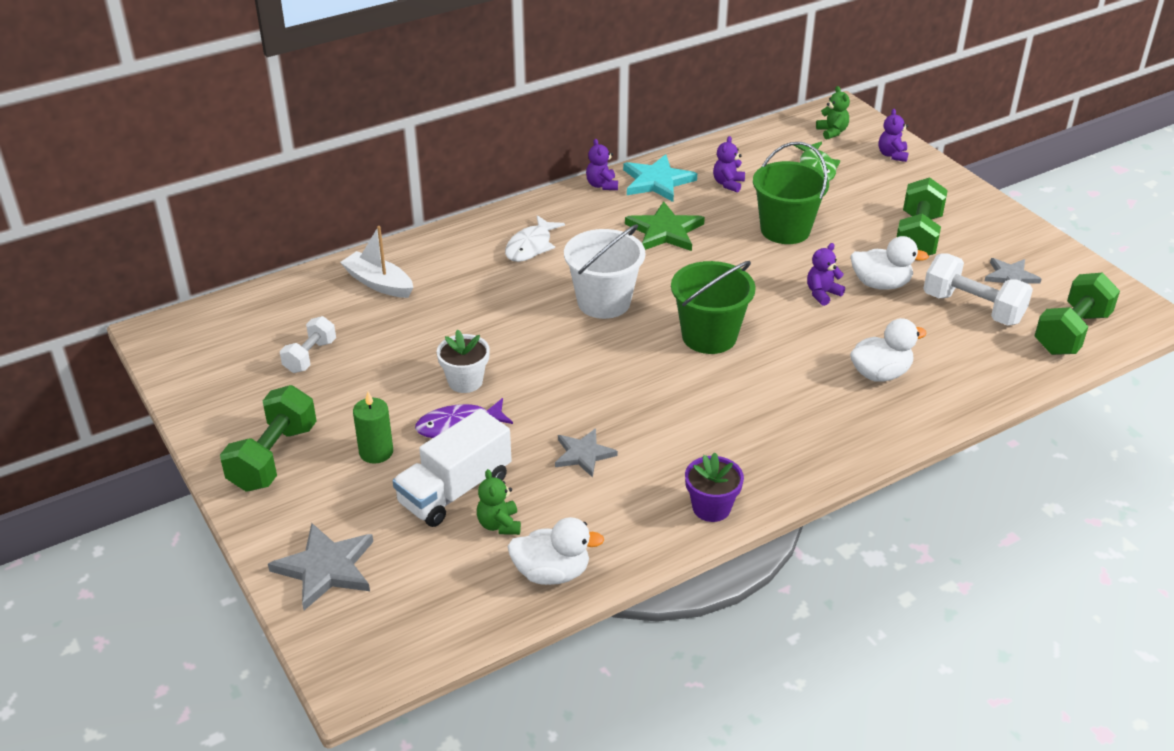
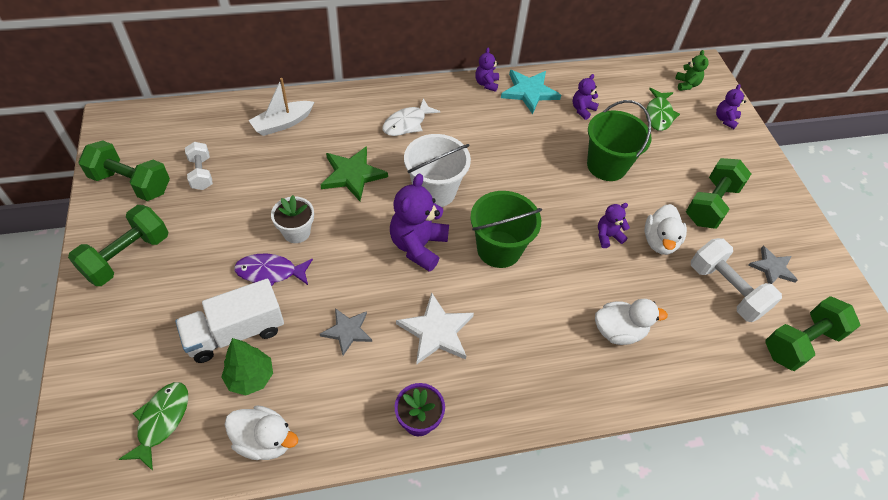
camera: 15 degrees right, 15 degrees up
(227, 388) = (131, 183): none -> green dumbbell
(310, 356) = (201, 173): white dumbbell -> white dumbbell turned 60 degrees counterclockwise
(326, 568) = (106, 373): grey star -> none
(376, 452) = (199, 276): green candle -> none
(378, 283) = (282, 123): white boat -> white boat turned 90 degrees counterclockwise
(422, 590) = (161, 421): none -> green fish
(499, 525) = (250, 377): green teddy bear -> green tree
(616, 357) = (418, 246): none -> purple teddy bear
(665, 231) = (513, 139): green star -> green star (352, 175)
(683, 427) = (436, 331): none -> white star
(880, 284) = (659, 241): white duck -> white duck turned 75 degrees clockwise

